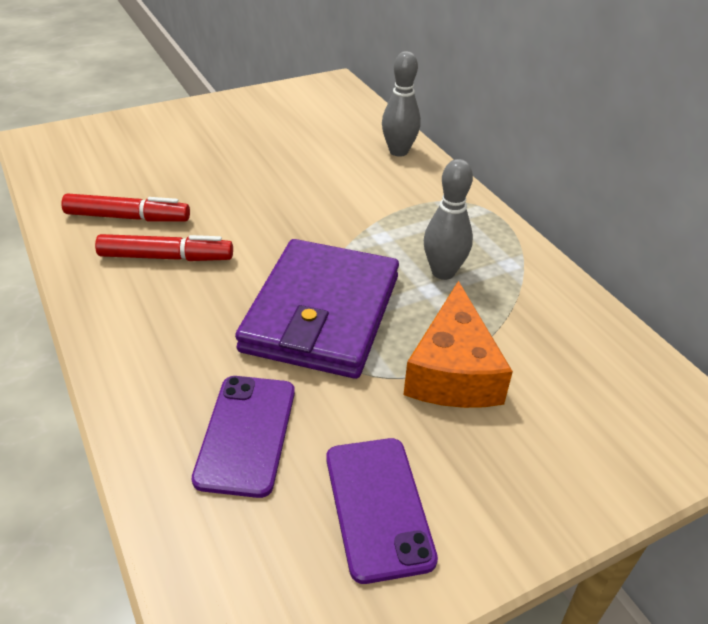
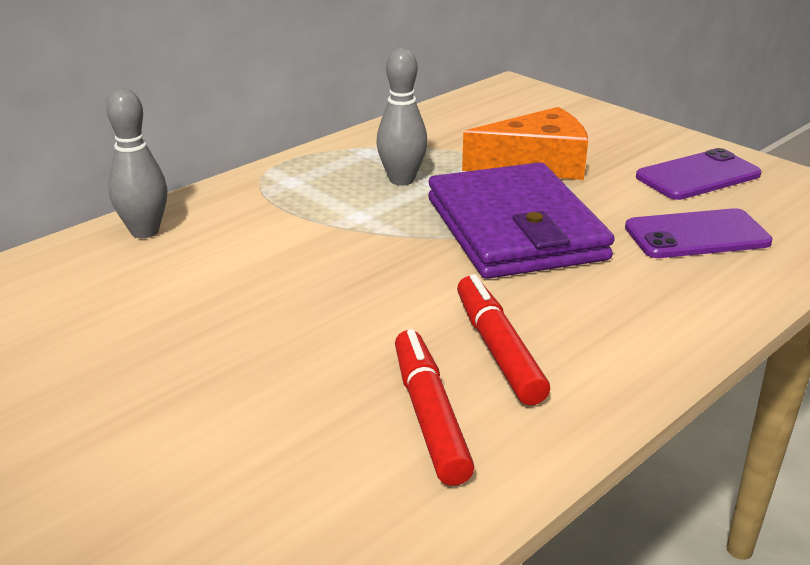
camera: 105 degrees left, 10 degrees down
(322, 313) = (515, 229): purple wallet -> purple wallet turned 75 degrees clockwise

